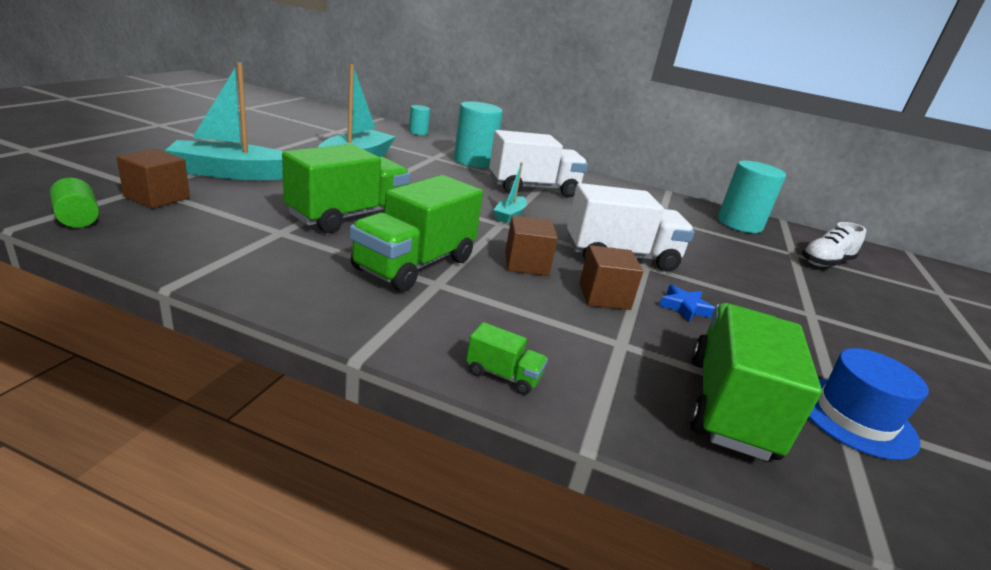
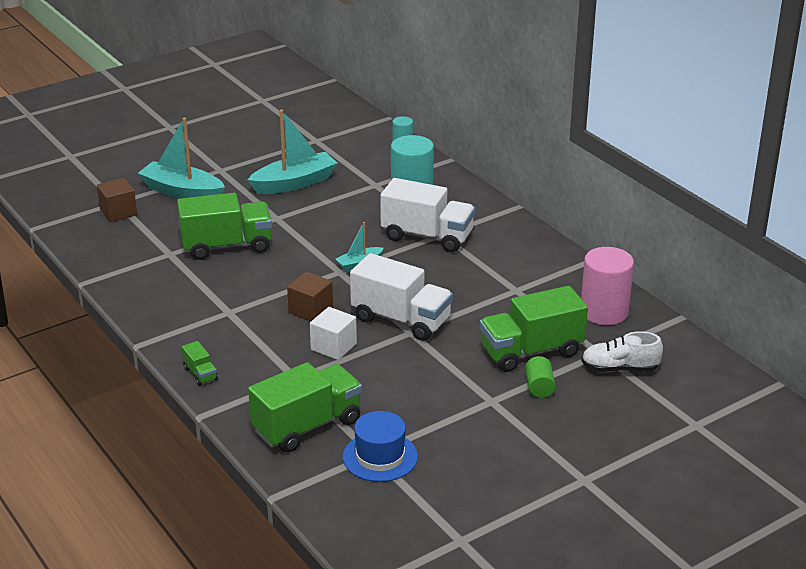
camera: 40 degrees right, 5 degrees up
(78, 218) = (67, 225): green cylinder -> green cylinder (539, 387)
(415, 264) = (230, 295): green truck -> green truck (531, 352)
(604, 296) = (333, 346): brown cube -> white cube
(685, 307) = (385, 369): blue star -> none
(739, 224) = (604, 312): turquoise cylinder -> pink cylinder

